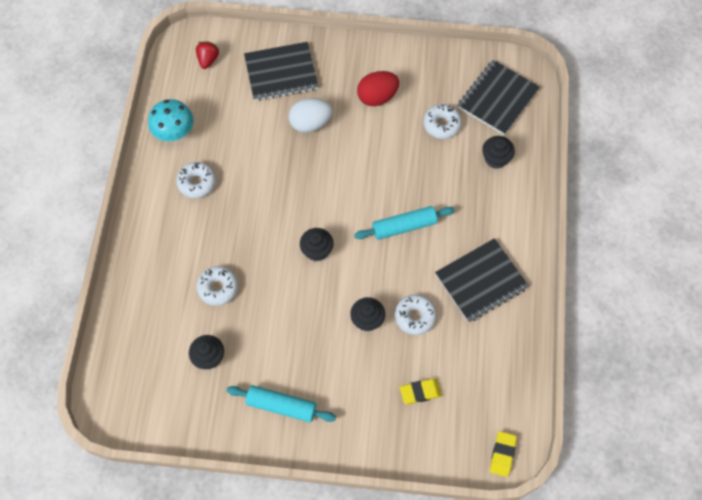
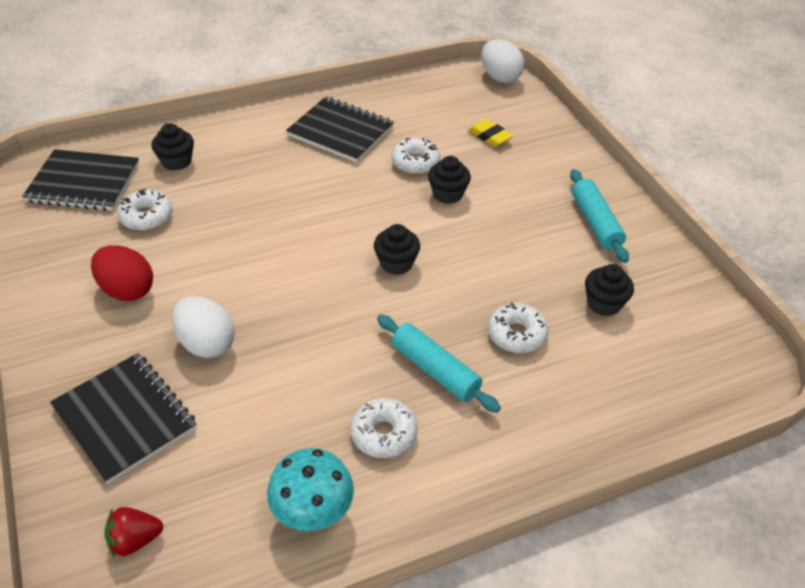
camera: 120 degrees left, 20 degrees down
(404, 226) = (313, 203): turquoise rolling pin -> turquoise rolling pin (435, 370)
(502, 454) = (500, 77): yellow eraser -> white egg

